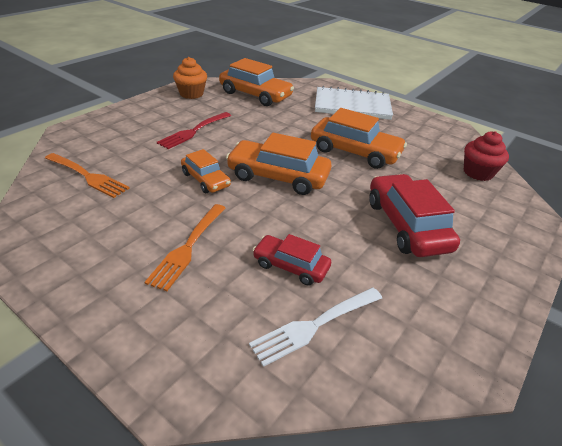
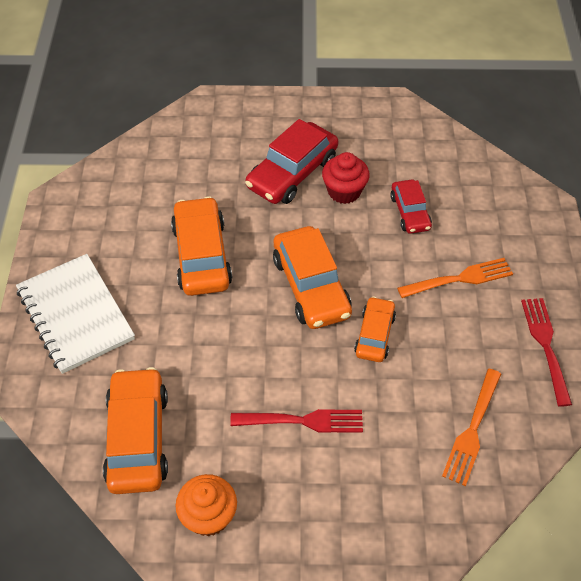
camera: 125 degrees left, 15 degrees up
(66, 251) = (545, 345): none -> red fork
(88, 176) = (472, 430): orange fork -> orange fork turned 150 degrees counterclockwise
(314, 325) = (443, 175): white fork -> none
(478, 173) = (154, 156): red cupcake -> red cupcake (344, 191)

